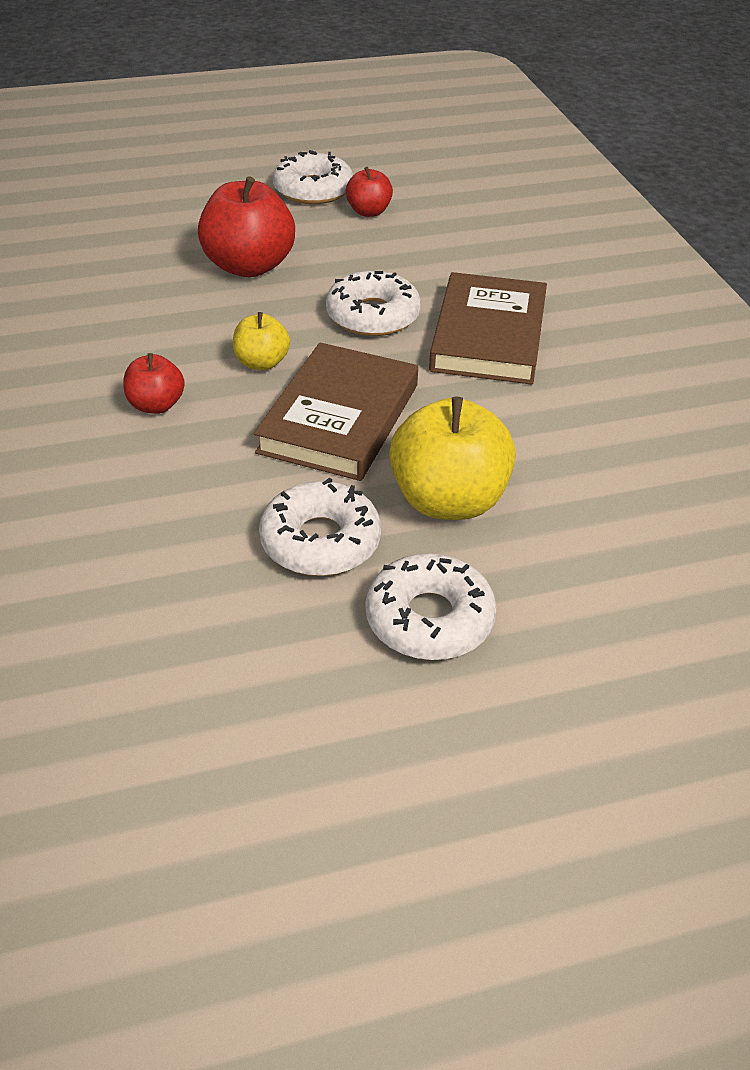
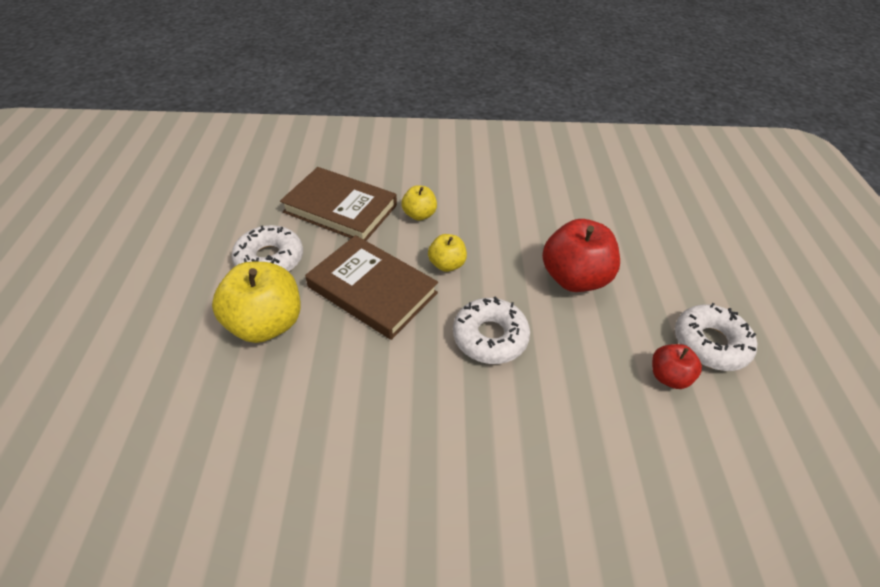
camera: 105 degrees right, 5 degrees up
(156, 405) = (419, 215): red apple -> yellow apple
(429, 619) = (185, 289): white donut -> none
(489, 336) = (440, 409): brown book -> brown book (340, 209)

